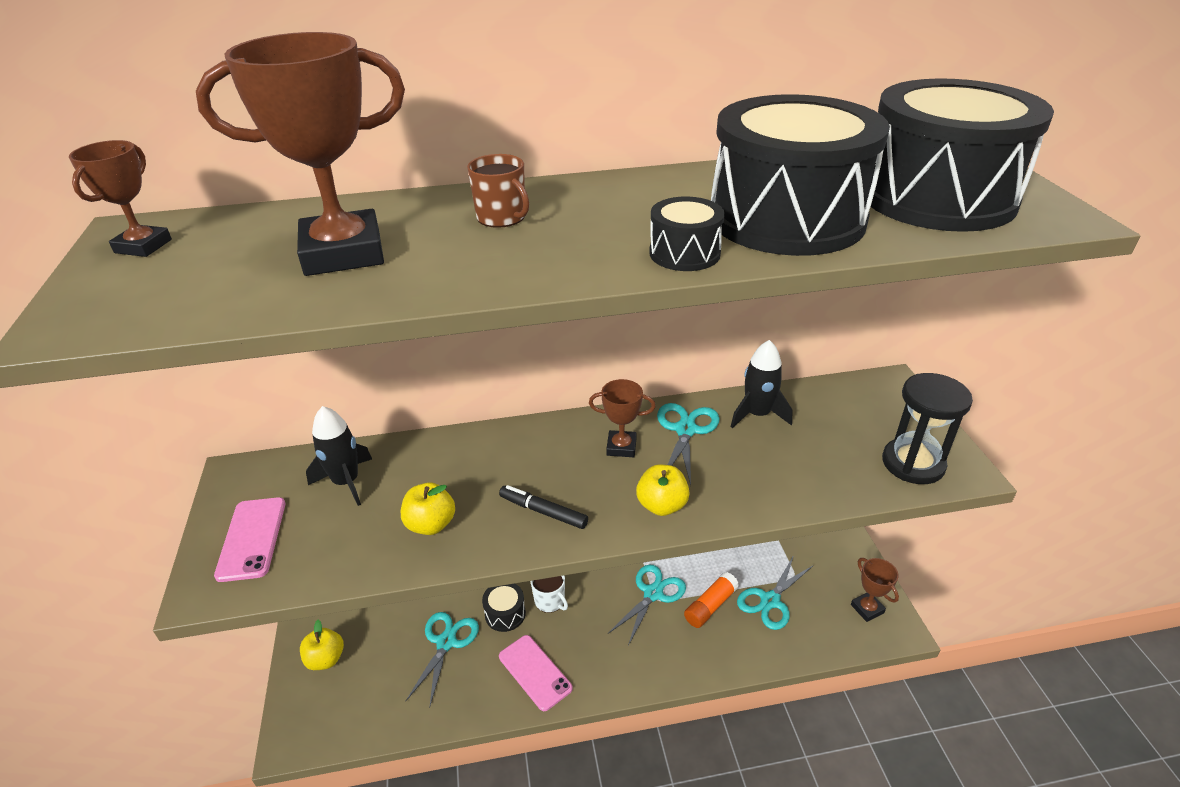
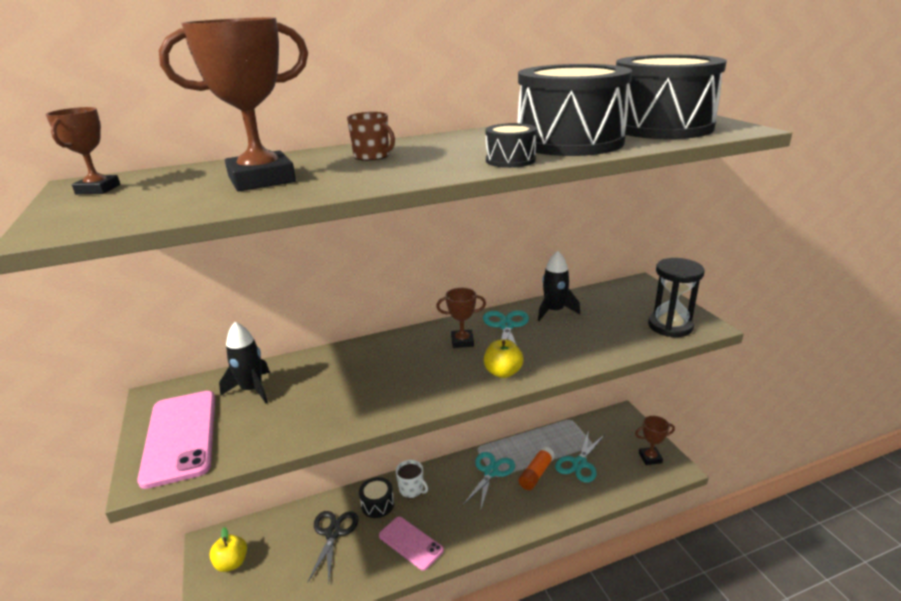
camera: 10 degrees left, 10 degrees down
(252, 538) = (180, 436): pink phone -> pink phone, size x1.52
(431, 524) = (328, 407): yellow apple -> none
(446, 642) = (333, 533): turquoise scissors -> black scissors
(543, 512) = (415, 388): black marker -> none
(867, 609) = (650, 458): brown trophy -> brown trophy turned 60 degrees counterclockwise

